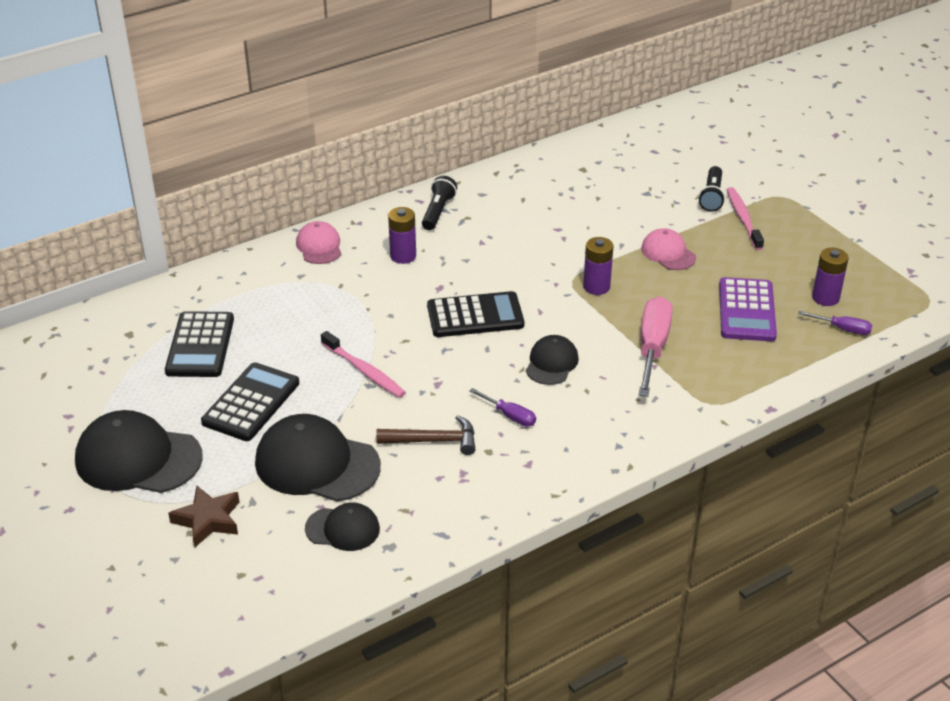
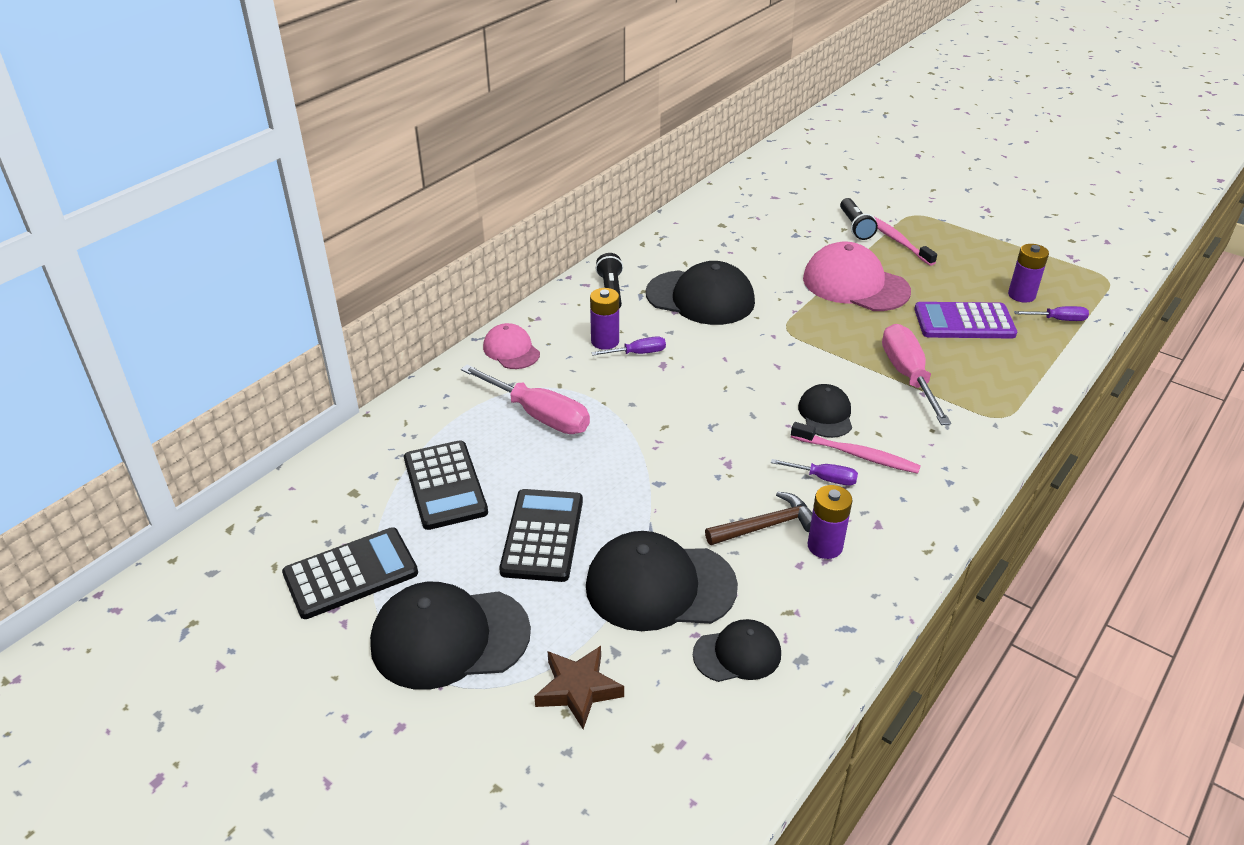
camera: 20 degrees left, 0 degrees up
(307, 306) = (538, 415): none -> pink screwdriver
(364, 371) = (643, 469): pink toothbrush -> pink toothbrush (857, 455)
(424, 273) = (637, 353): none -> purple screwdriver
(475, 316) = (718, 385): black calculator -> black calculator (351, 574)
(514, 235) = (700, 298): none -> black cap
(596, 287) = (813, 330): purple battery -> purple battery (825, 546)
(668, 253) = (855, 284): pink cap -> pink cap, size x1.80
(746, 310) = (964, 322): purple calculator -> purple calculator turned 105 degrees clockwise

